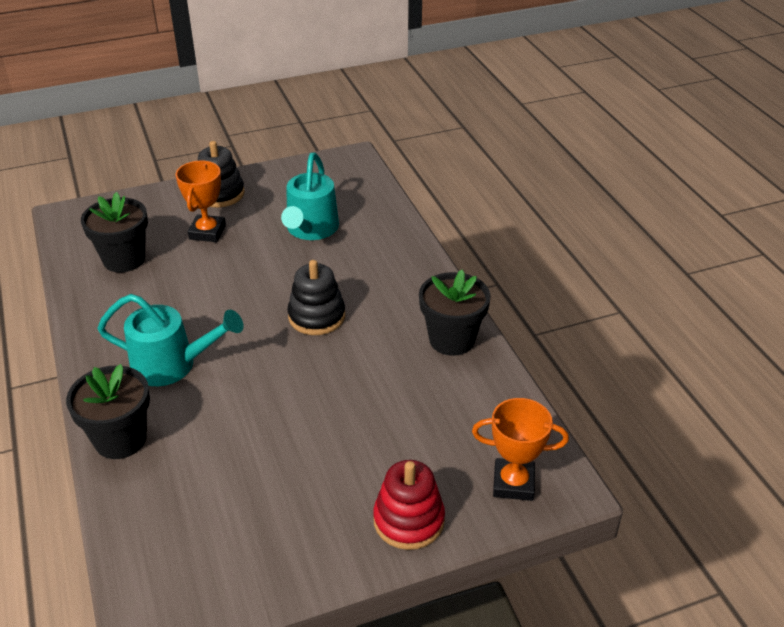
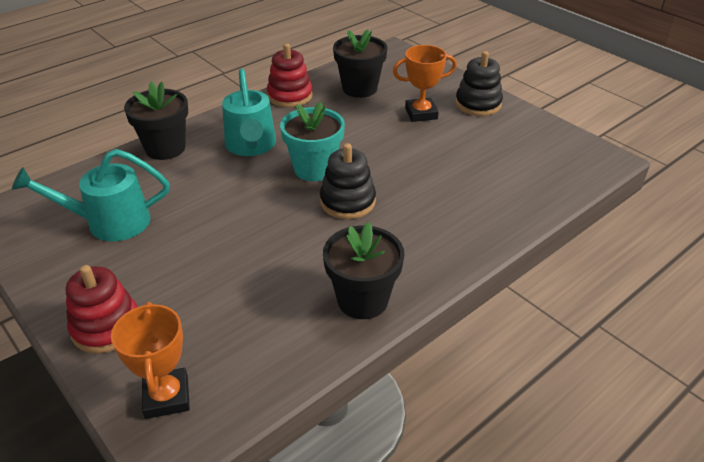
camera: 70 degrees right, 0 degrees up
(92, 314) = (290, 96): none -> red stacking toy
(249, 326) = (314, 169): none -> turquoise flower pot
(310, 230) = (467, 165): turquoise watering can -> turquoise watering can (108, 222)

